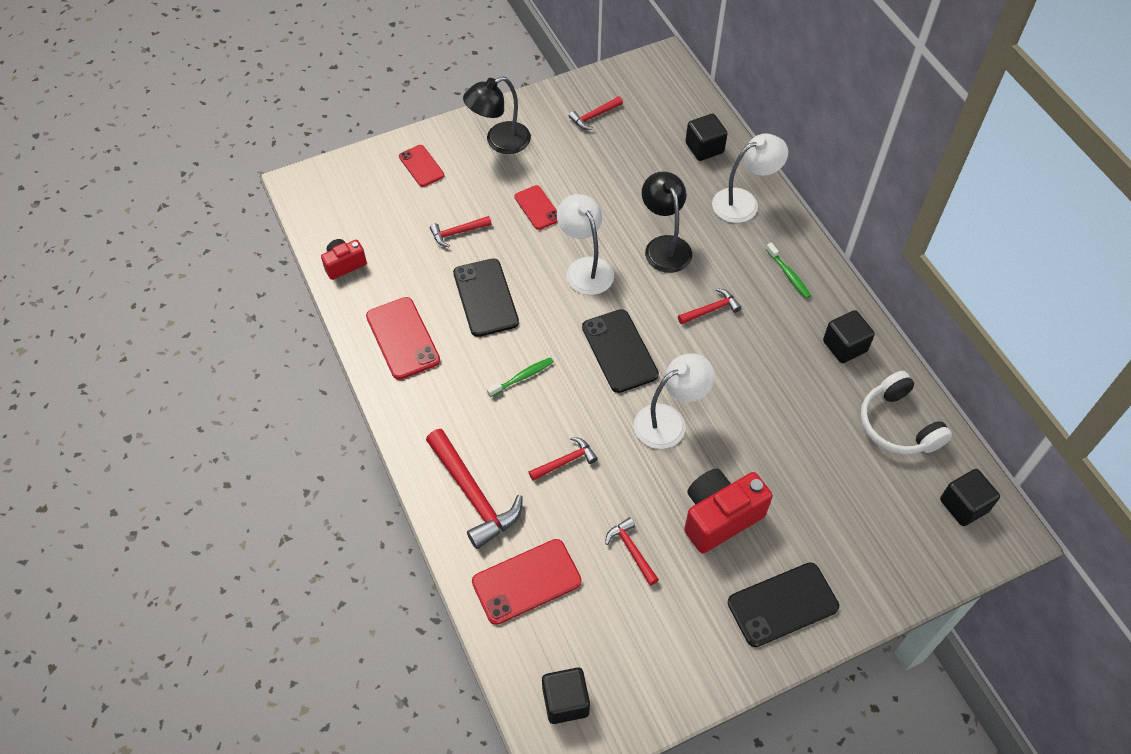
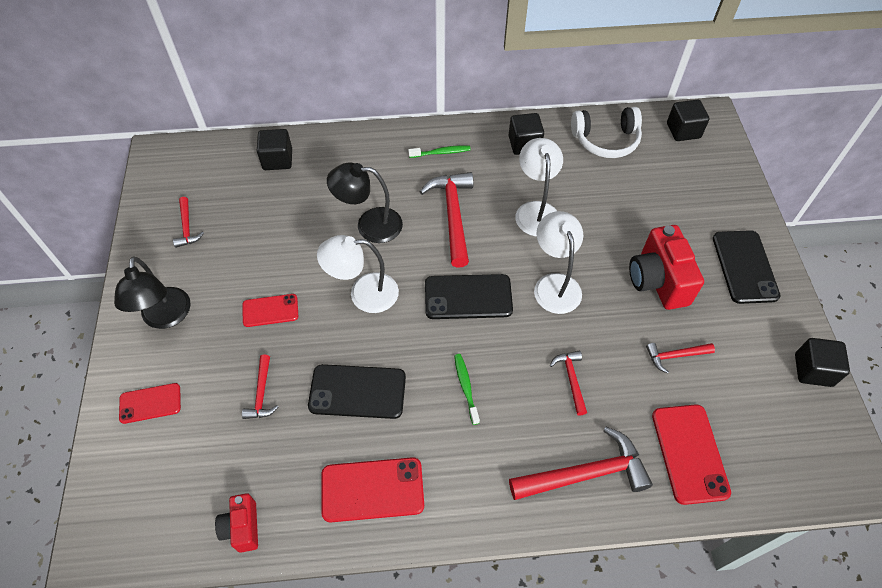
camera: 70 degrees left, 0 degrees up
(565, 701) = (813, 457): black cube -> black cube (813, 370)
(711, 310) = (453, 215): red hammer -> red hammer, size x1.89
(744, 202) = (352, 154): white lamp -> white lamp (536, 210)

